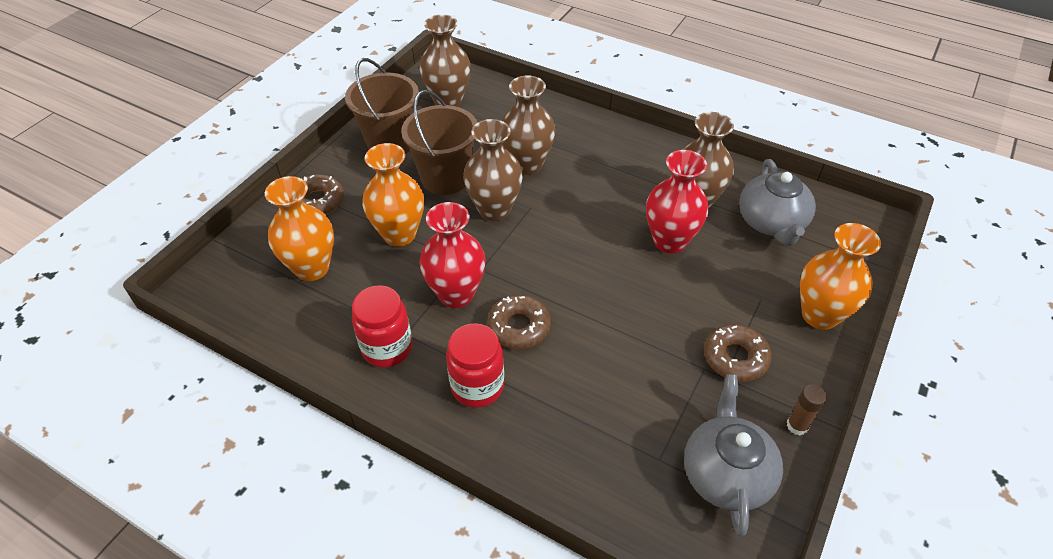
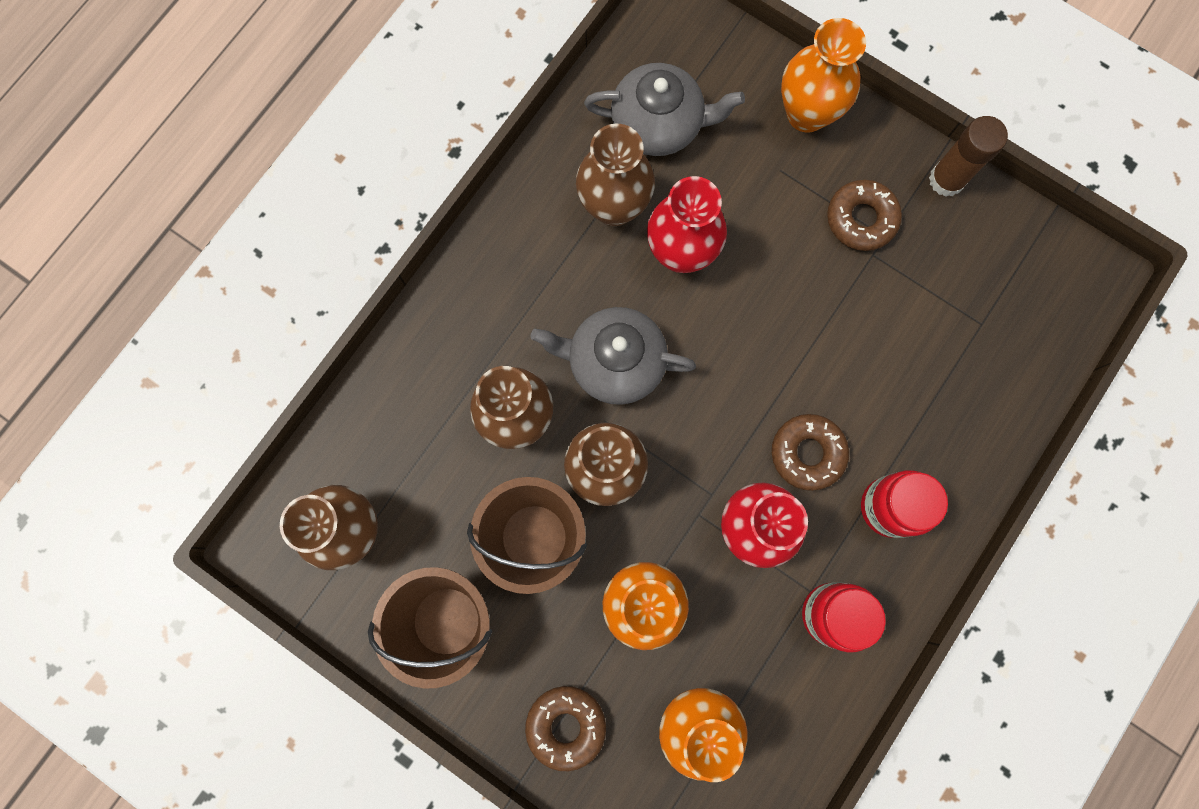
camera: 85 degrees left, 30 degrees up
(726, 473) = (998, 262): grey teapot -> grey teapot (614, 362)
(797, 425) = (946, 180): brown glue stick -> brown glue stick, size x1.59

